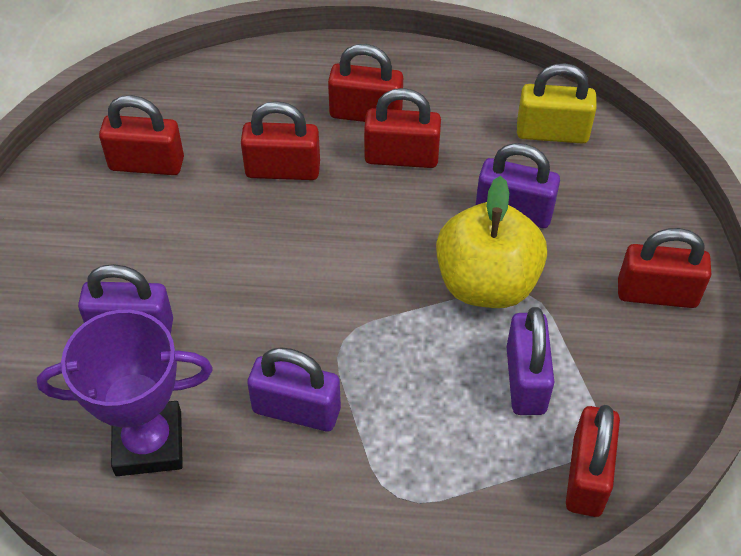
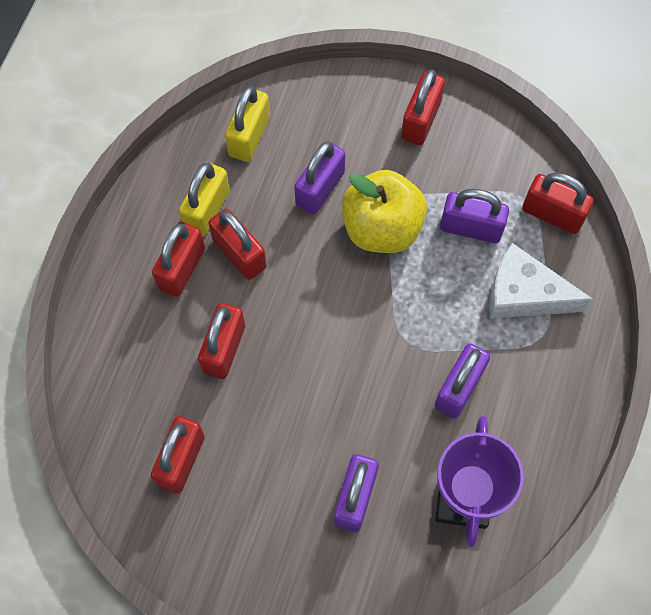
camera: 75 degrees left, 15 degrees up
(401, 157) = (239, 253): red padlock -> red padlock turned 60 degrees counterclockwise
(444, 117) = (207, 210): none -> yellow padlock
(452, 463) = (524, 294): none -> white cheese

